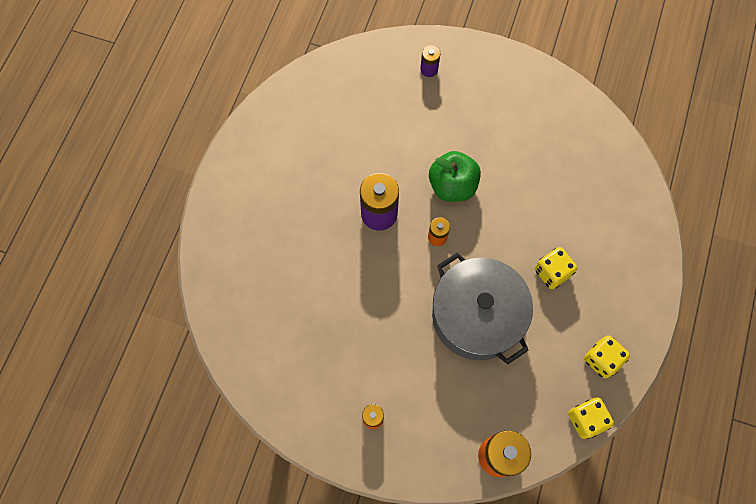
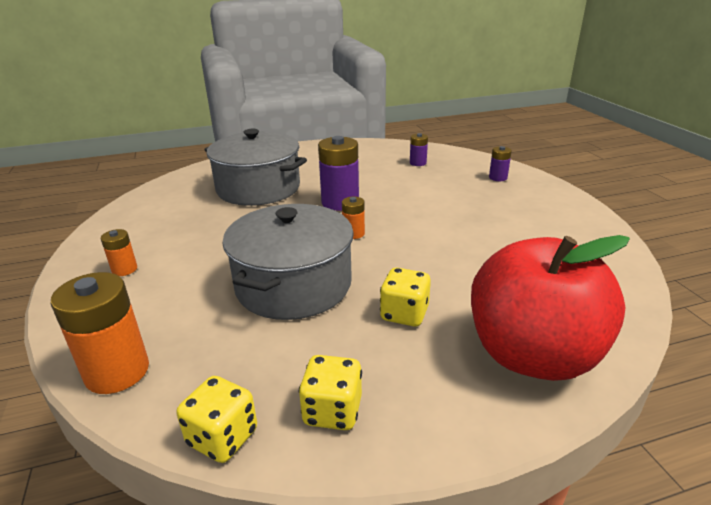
camera: 55 degrees right, 40 degrees down
(298, 259) = (258, 188): none -> grey pot
(351, 101) = (418, 163): none -> purple battery
(452, 186) = (414, 222): green apple -> none
(627, 237) = (532, 355): none -> red apple

